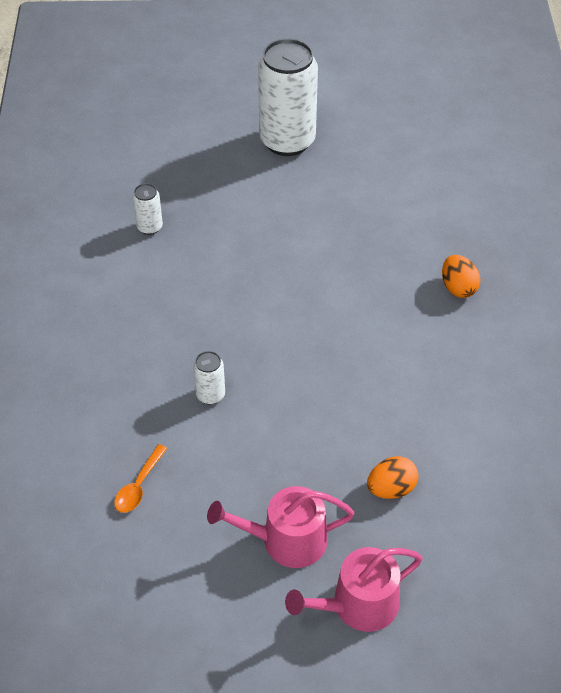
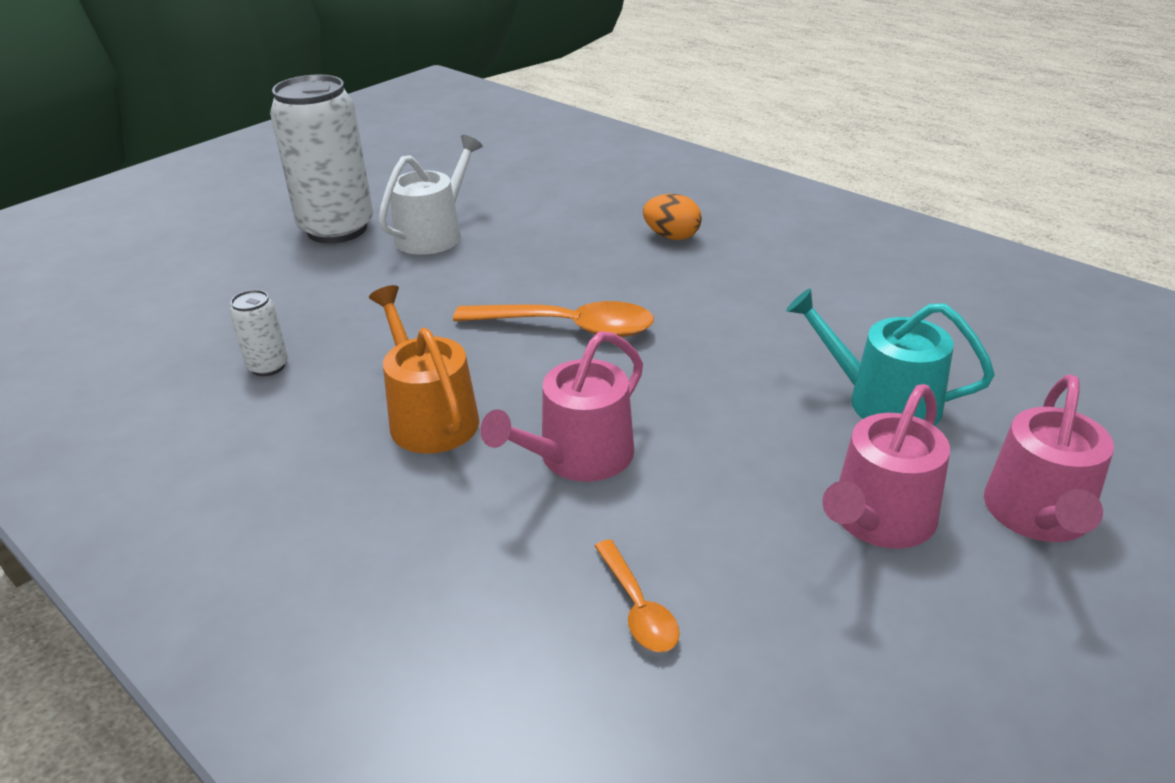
camera: 45 degrees left, 15 degrees down
(180, 317) = (429, 417): none -> orange watering can
(210, 395) = (578, 457): white can -> pink watering can
(309, 312) = (568, 327): none -> orange spoon
(332, 183) = (434, 234): none -> white watering can
(391, 489) = (882, 401): orange egg -> turquoise watering can

